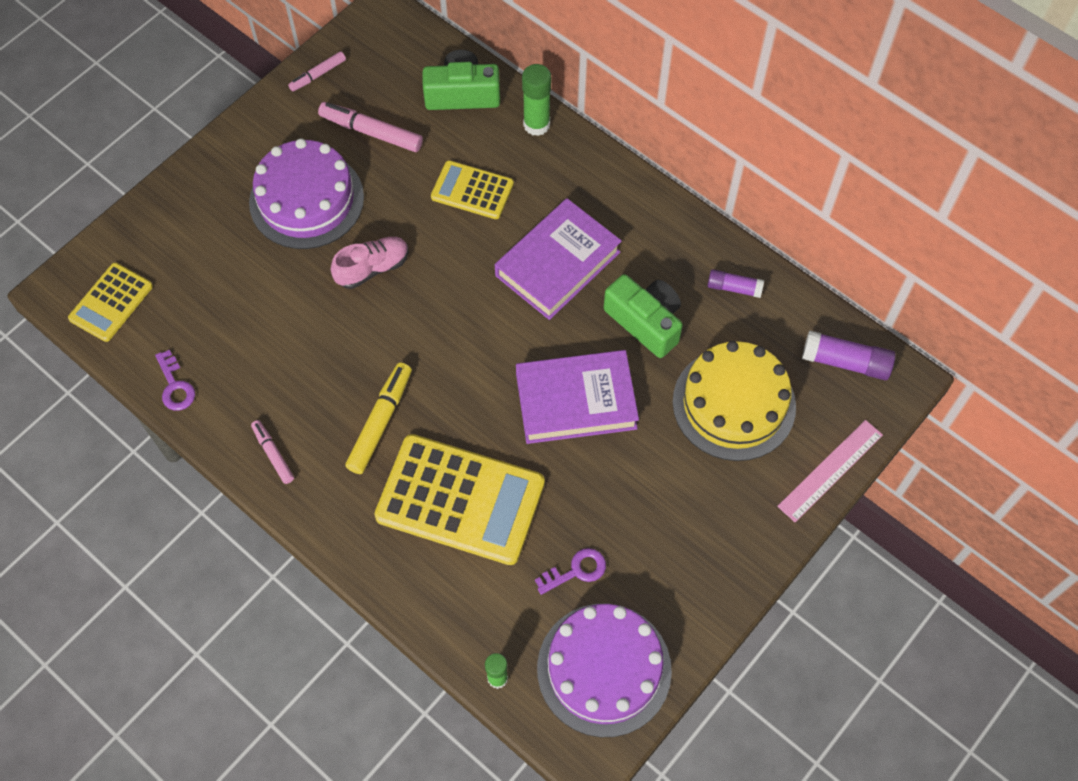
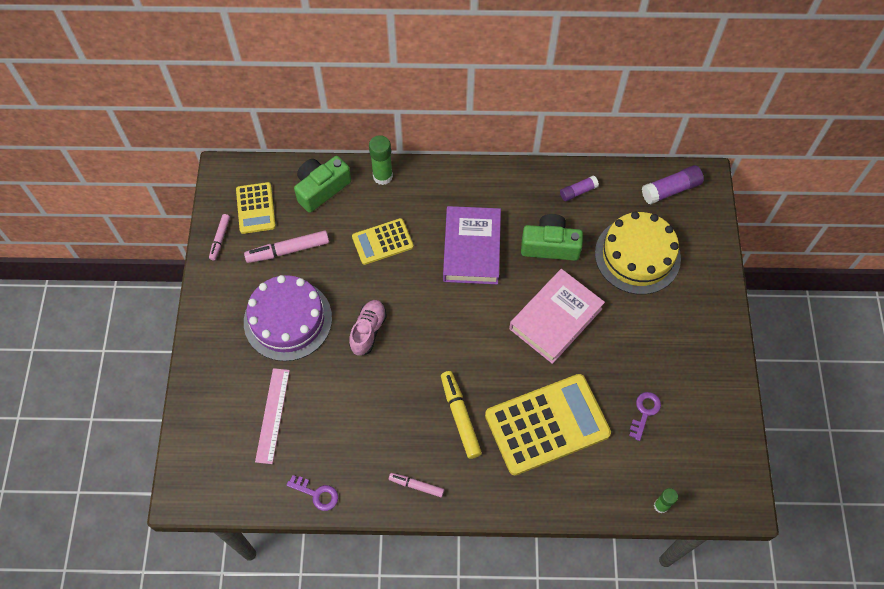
camera: 40 degrees left, 0 degrees up
(111, 302) = (224, 476): yellow calculator -> yellow calculator (256, 208)
(576, 401) = (555, 319): purple book -> pink book
(604, 669) = (708, 453): purple cake -> none
(830, 470) = (717, 254): pink ruler -> pink ruler (273, 415)

